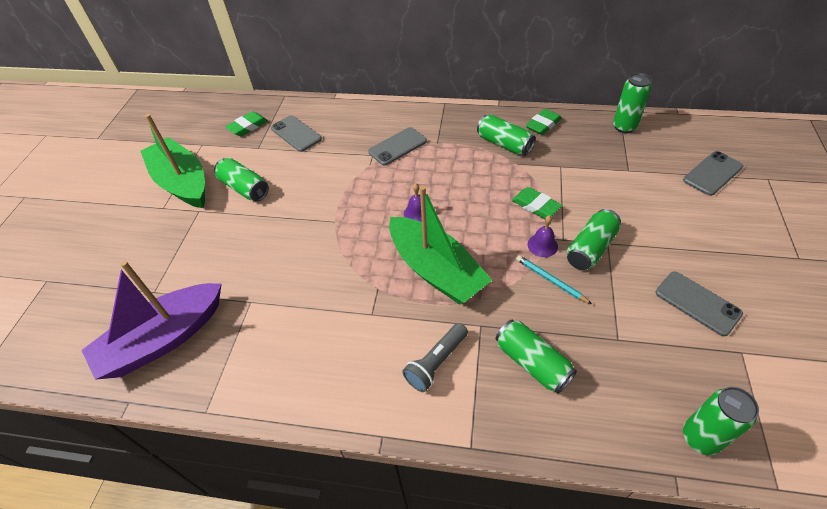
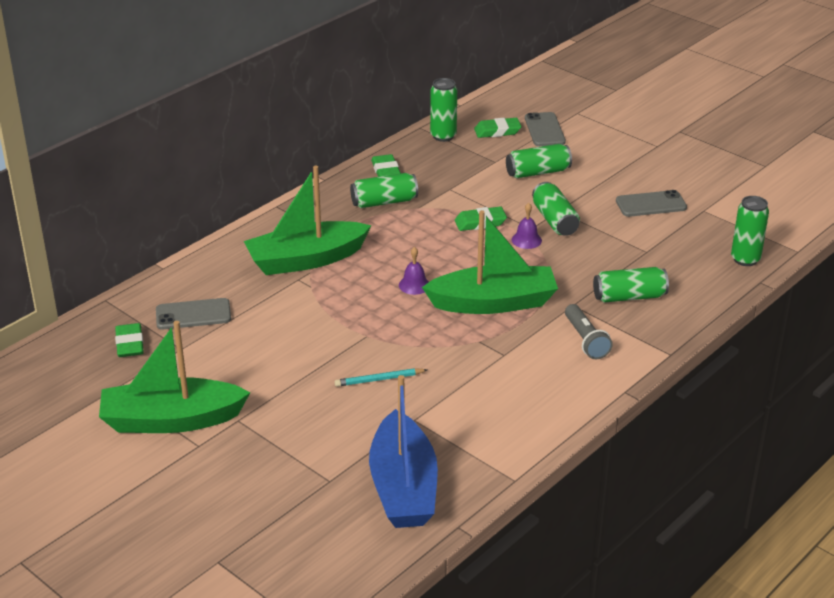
camera: 60 degrees left, 15 degrees down
(163, 339) = (403, 487): purple boat -> blue boat
(244, 188) = (241, 377): green can -> green can (538, 172)
(397, 146) = (306, 260): grey phone -> green boat
(550, 280) = (565, 253): turquoise pencil -> turquoise pencil (379, 379)
(671, 149) = (497, 131): none -> green eraser

